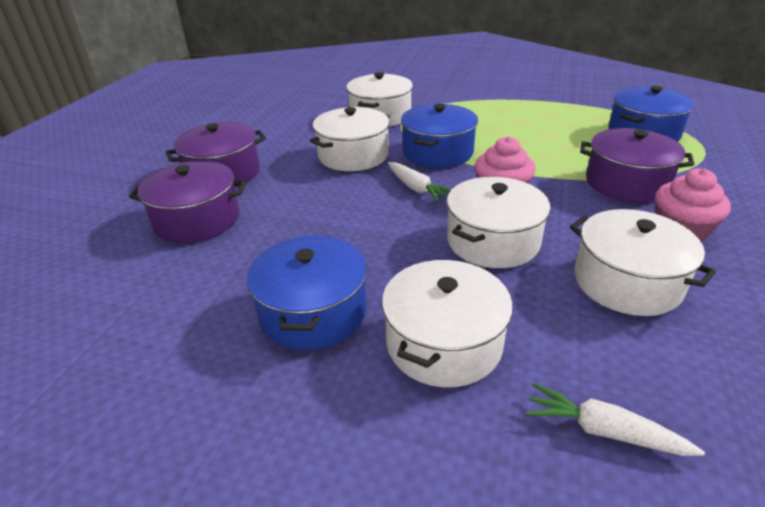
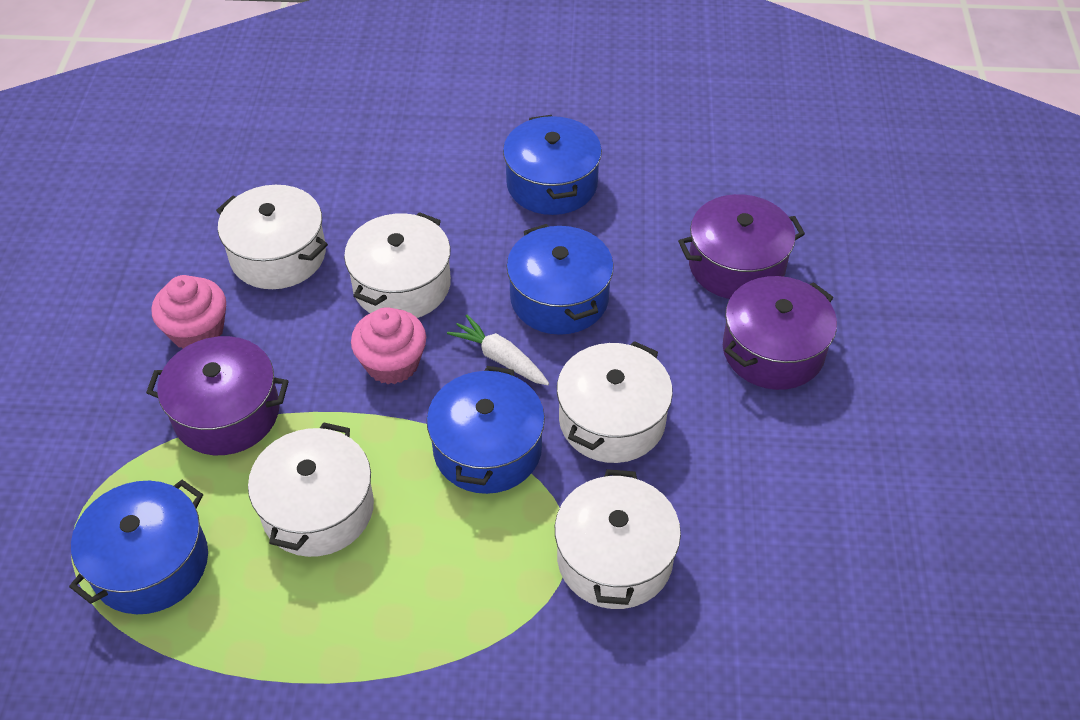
camera: 165 degrees right, 15 degrees up
(356, 216) = (559, 298): none -> blue pot
(443, 343) = (438, 176): white pot -> white pot (318, 509)
(603, 431) = (330, 139): white carrot -> none

